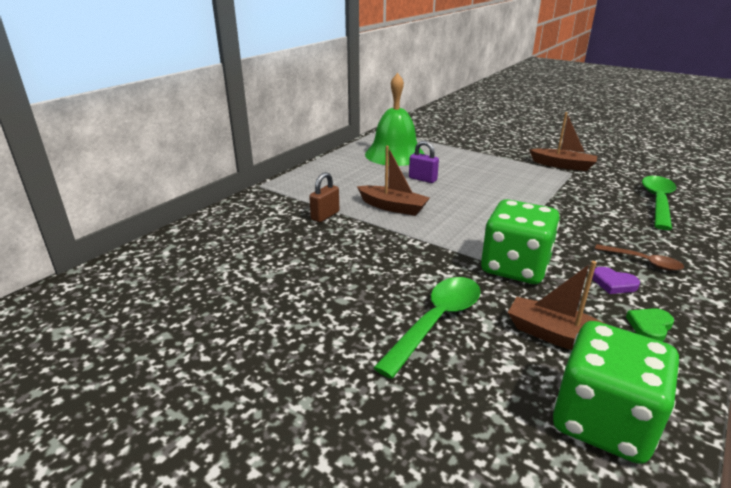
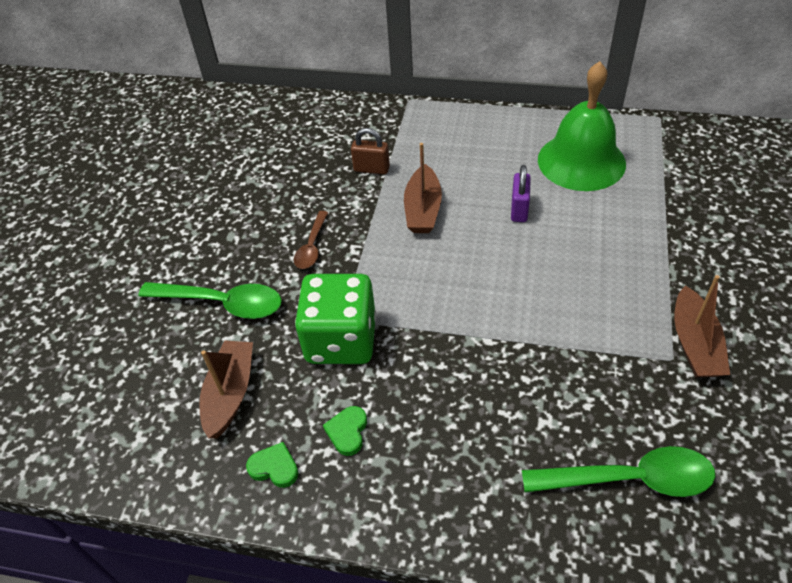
camera: 70 degrees right, 20 degrees up
(603, 421) = (129, 434): green dice -> none
(613, 283) = (347, 432): purple heart -> green heart
(643, 262) = (414, 460): brown spoon -> brown spoon (312, 246)

